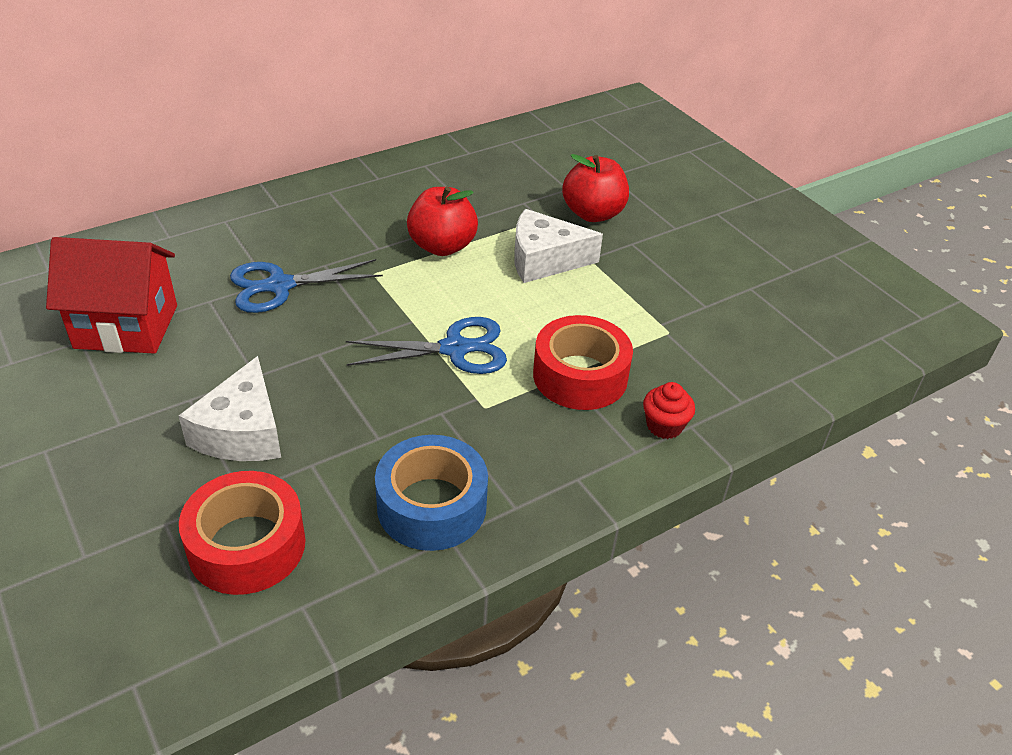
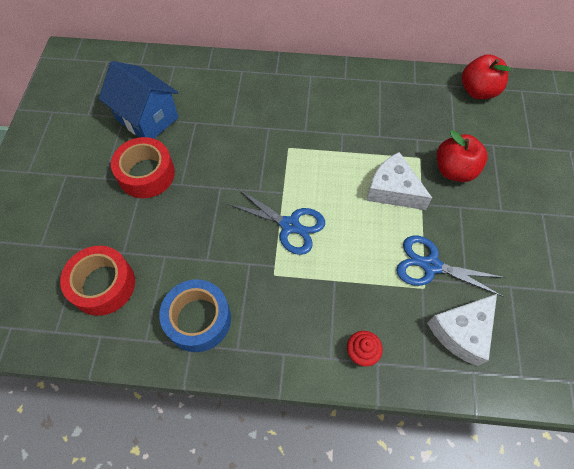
camera: 40 degrees right, 20 degrees up
(126, 327) = (147, 119): red house -> blue house
(242, 432) = (149, 216): white cheese -> white cheese (462, 332)
(280, 286) = (235, 131): blue scissors -> blue scissors (431, 265)
(442, 246) = (341, 148): red apple -> red apple (478, 91)
(580, 376) = (343, 286): red tape -> red tape (146, 174)

